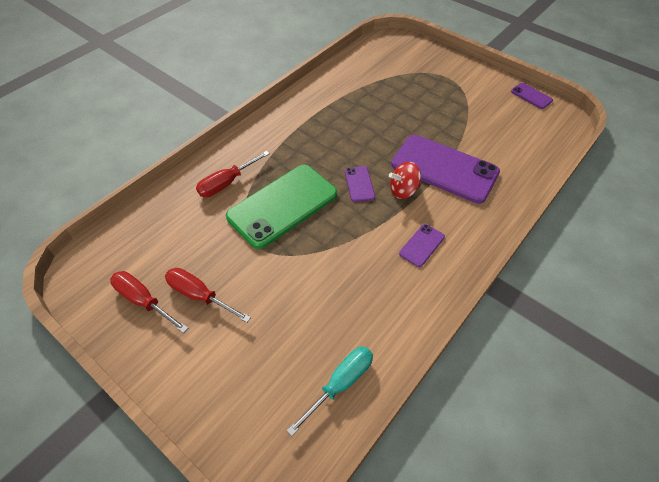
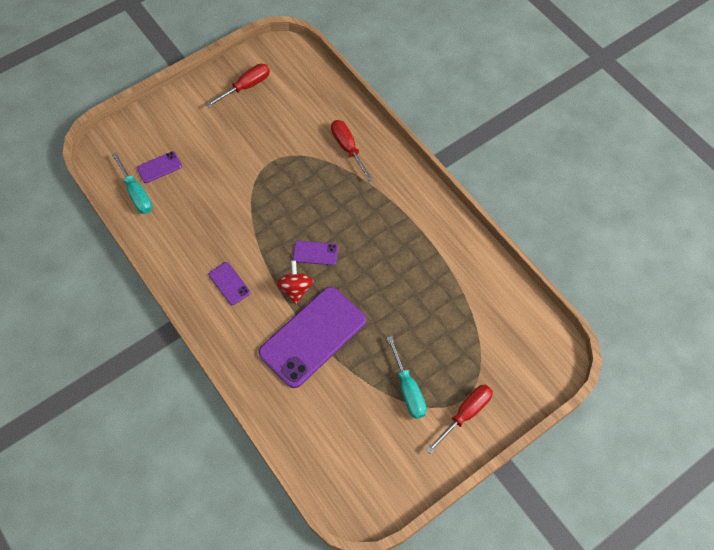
camera: 105 degrees right, 10 degrees up
(200, 295) = (238, 120): red screwdriver -> red screwdriver (465, 414)
(282, 205) = (308, 186): green phone -> none
(457, 105) = (408, 389): none -> turquoise screwdriver
(531, 96) = (405, 488): purple phone -> purple phone (159, 167)

